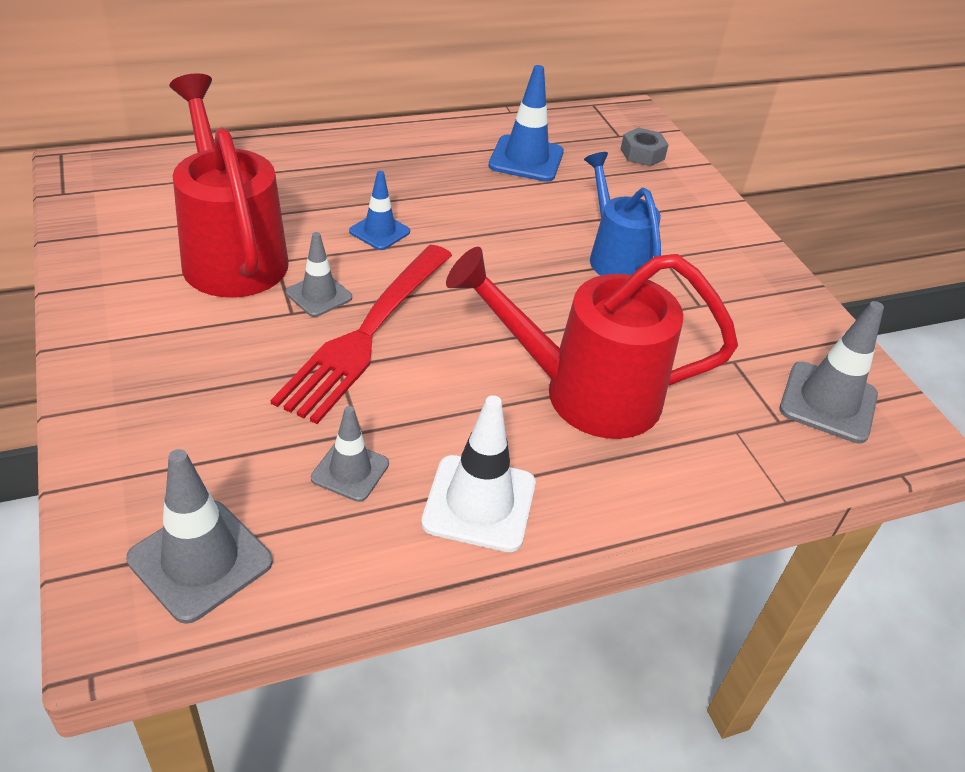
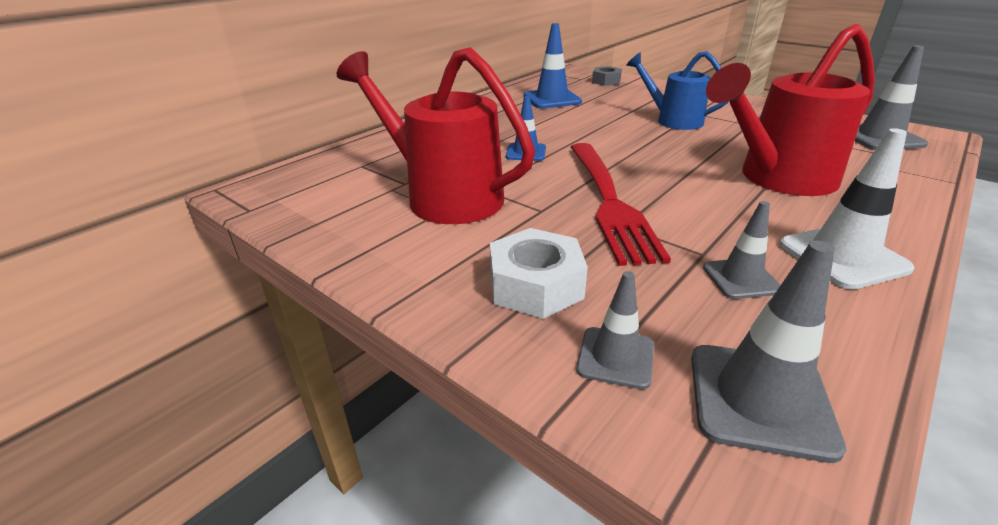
camera: 25 degrees left, 10 degrees down
(181, 386) = (535, 285): none -> white nut
(319, 295) = (543, 195): grey traffic cone -> grey traffic cone (615, 357)

